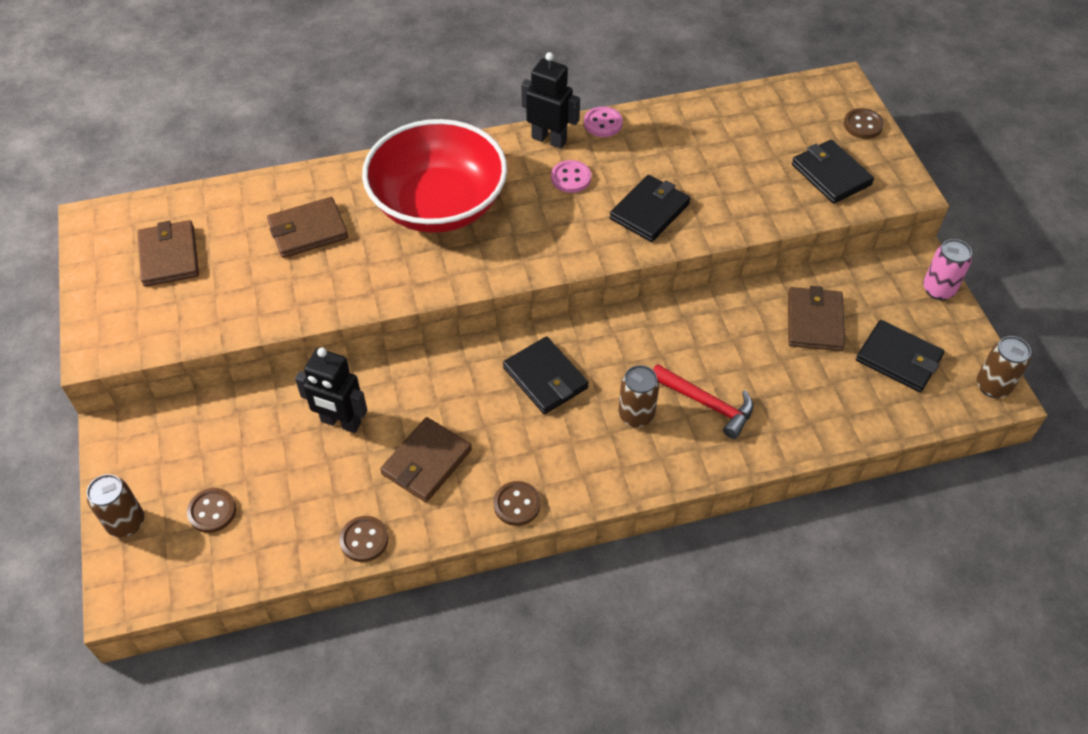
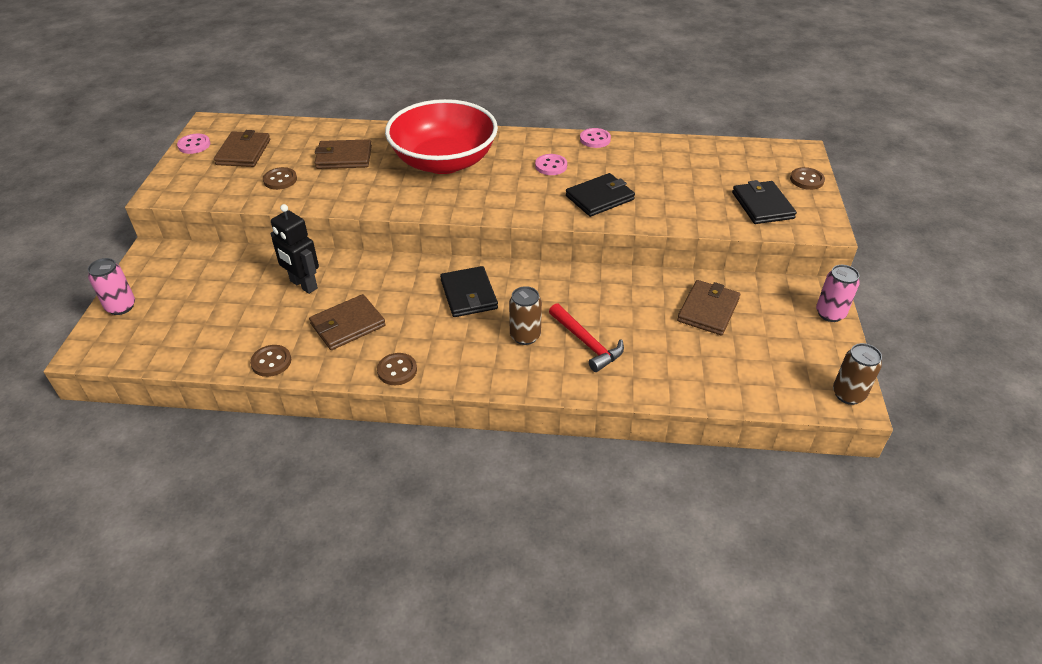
camera: 20 degrees right, 10 degrees down
(93, 262) = (194, 145): none -> pink button
(126, 523) = (121, 307): brown can -> pink can
(212, 511) = (180, 315): brown button -> brown button (280, 180)
(549, 139) = (548, 141): black robot -> none
(898, 359) = (770, 353): black wallet -> none

